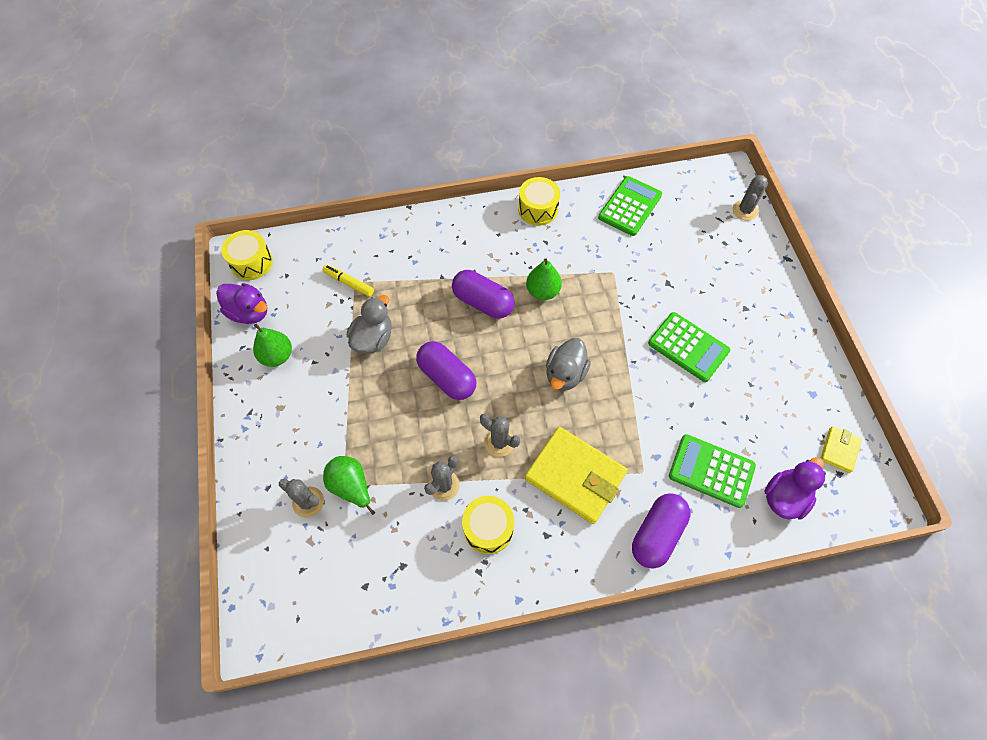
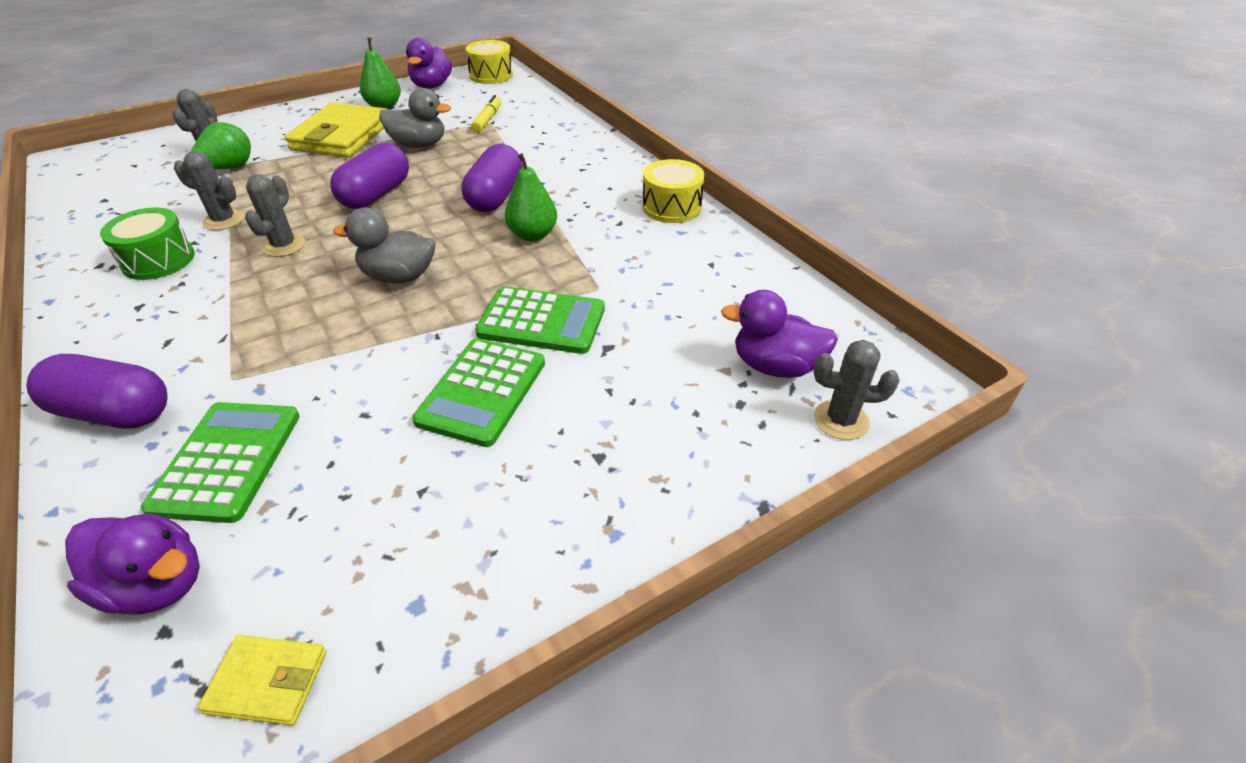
camera: 70 degrees right, 20 degrees down
(488, 528) = (158, 260): yellow drum -> green drum
(575, 476) = (228, 314): yellow wallet -> yellow wallet (342, 136)
(630, 206) = (739, 282): green calculator -> green calculator (541, 321)
(703, 219) = (775, 366): none -> purple duck

